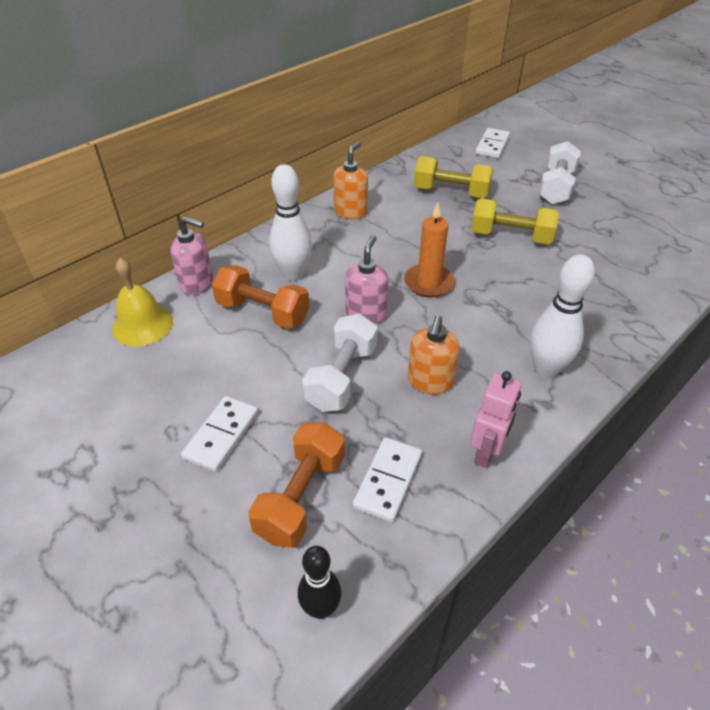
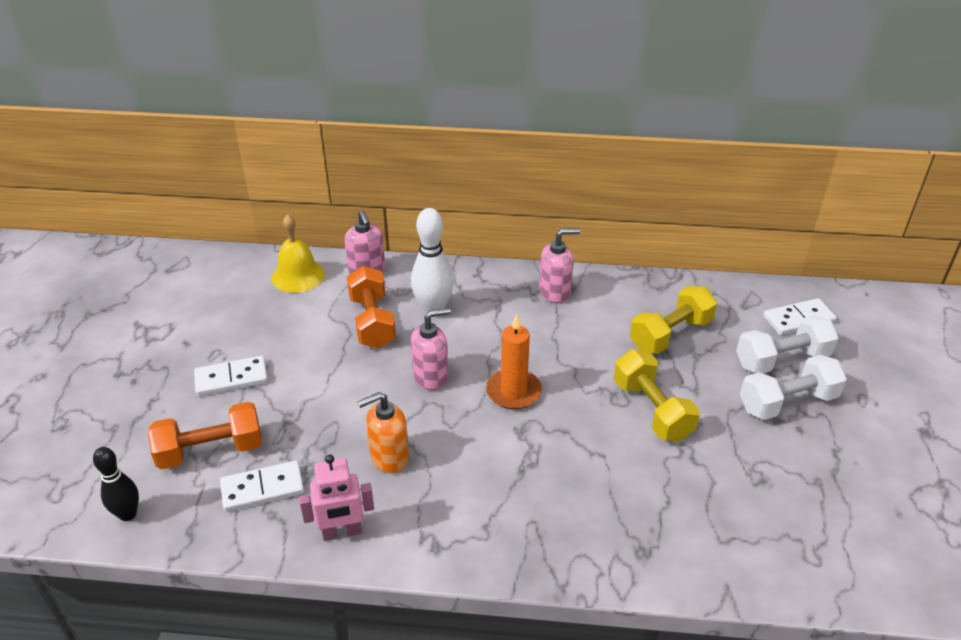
camera: 50 degrees right, 5 degrees down
(342, 377) = (344, 404): white dumbbell -> white dumbbell (782, 360)
(351, 212) = (555, 292): orange soap dispenser -> pink soap dispenser
(451, 192) = (670, 334): yellow dumbbell -> yellow dumbbell turned 75 degrees clockwise
(545, 369) = (480, 525): white bowling pin -> none

